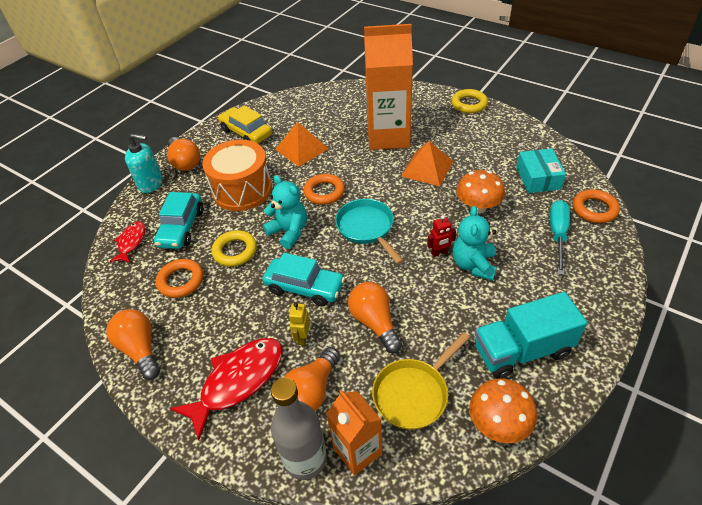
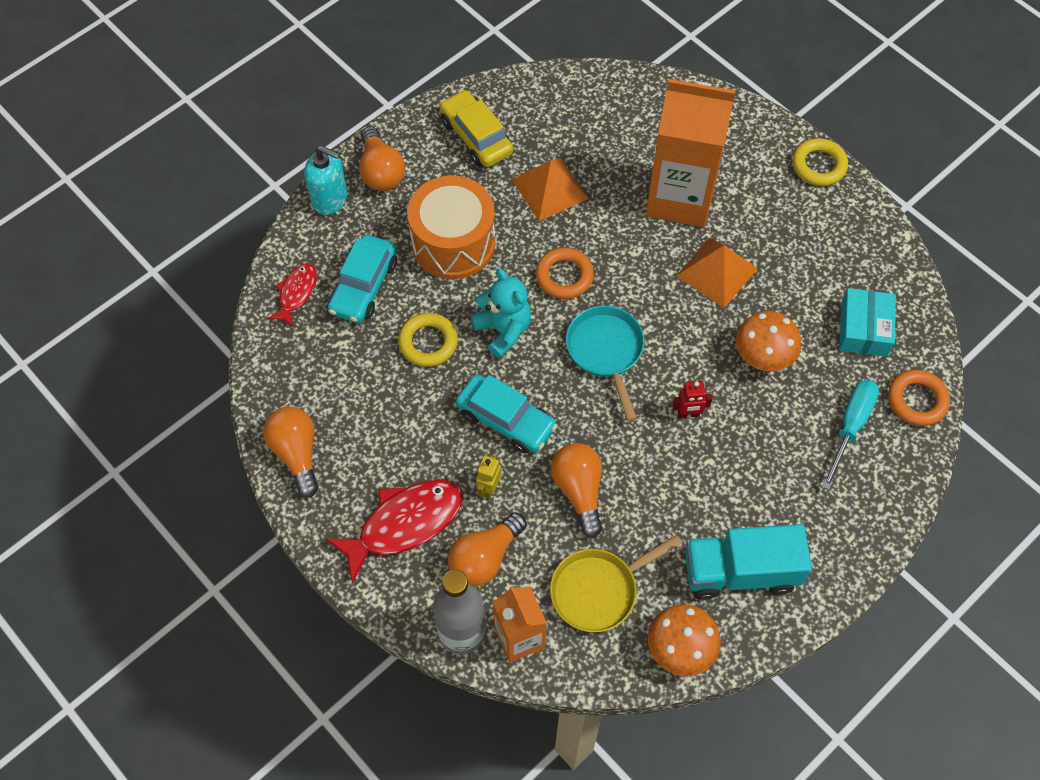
camera: 10 degrees right, 15 degrees up
(181, 281) = (354, 370): orange ring -> none
(473, 265) = (725, 443): turquoise teddy bear -> none

